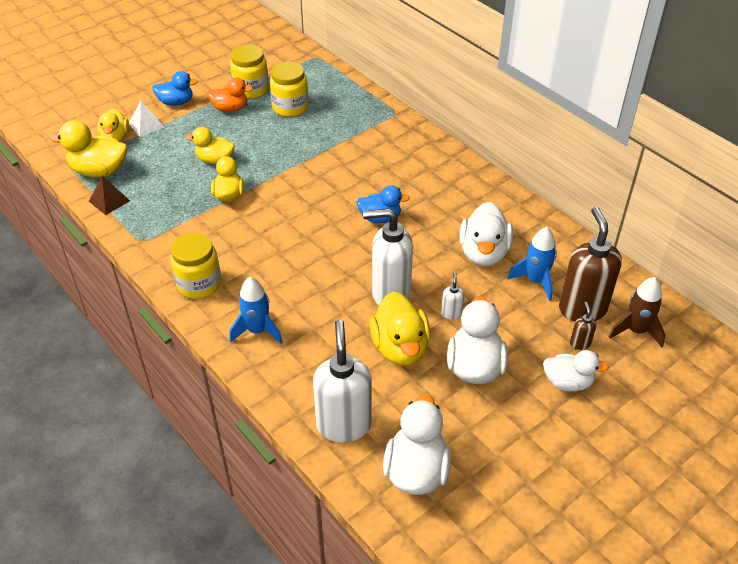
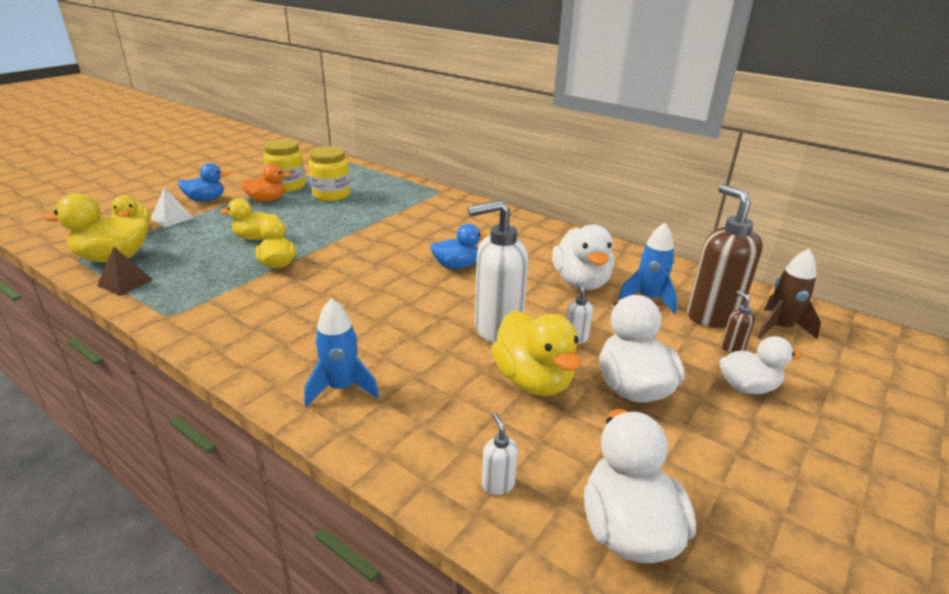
camera: 15 degrees left, 15 degrees down
(199, 284) = (252, 349): yellow jar -> none
(344, 424) = (498, 484): white soap dispenser -> white soap dispenser, size x0.42

